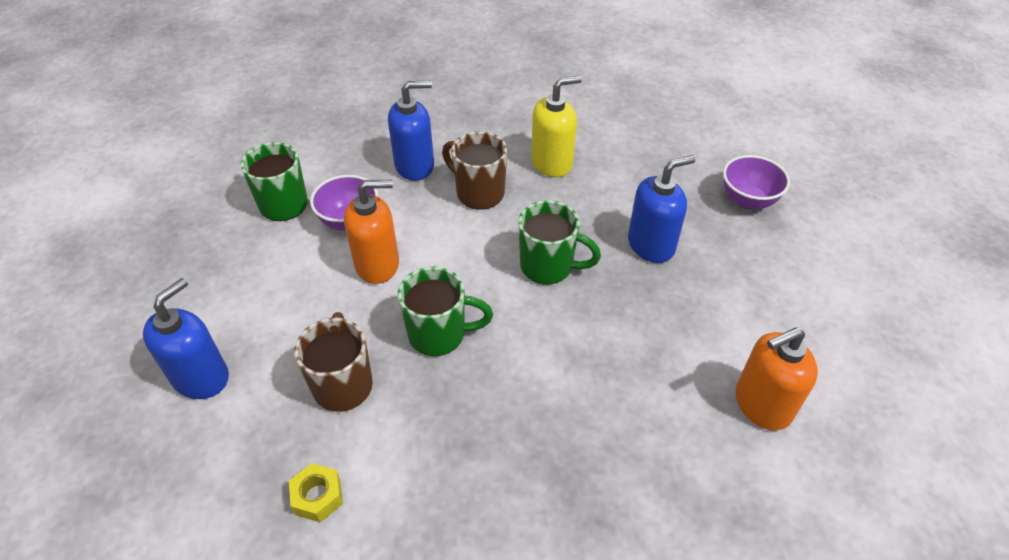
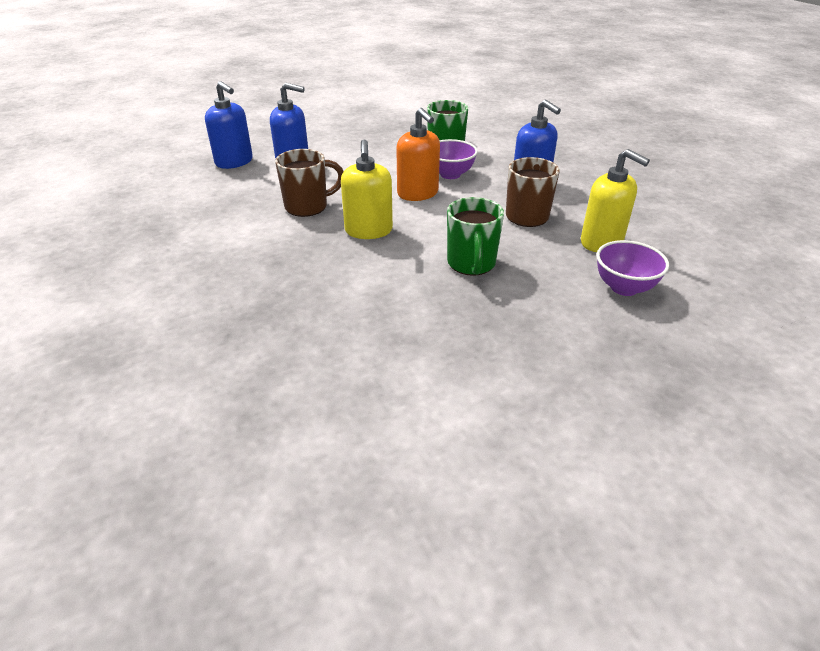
camera: 70 degrees right, 10 degrees down
(318, 496) = (222, 219): yellow nut -> none
(439, 334) = (368, 231): green mug -> yellow soap dispenser
(651, 245) = (546, 317): blue soap dispenser -> blue soap dispenser (234, 162)
(747, 200) = (681, 379): purple bowl -> purple bowl (624, 287)
(762, 404) = (383, 421): orange soap dispenser -> none

